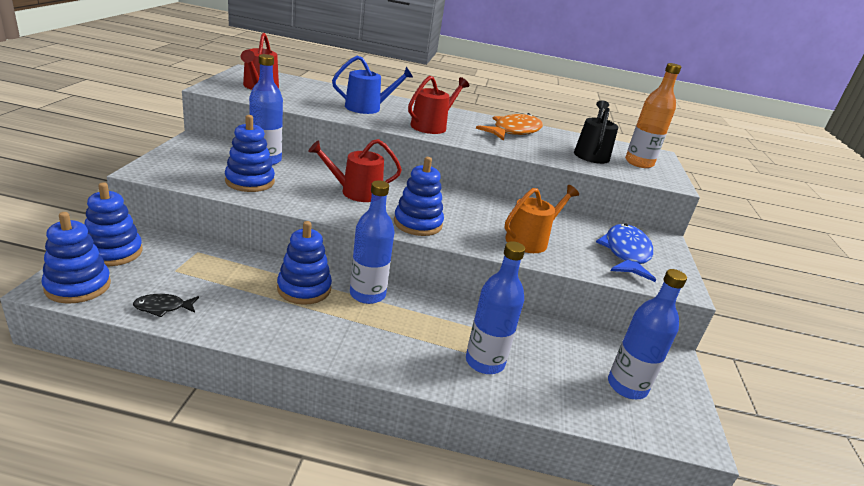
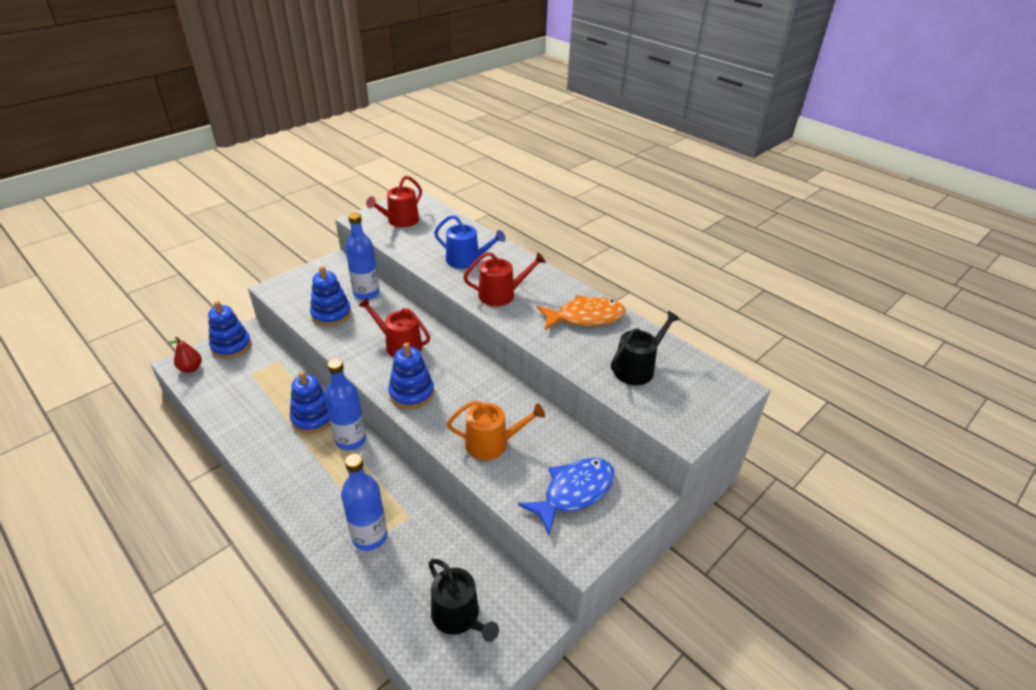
camera: 40 degrees right, 10 degrees up
(78, 286) = (191, 368): blue stacking toy -> red pear
(163, 307) = (218, 402): black fish -> none
(627, 386) = (459, 616): blue bottle -> black watering can
(639, 163) = (683, 395): orange bottle -> none

